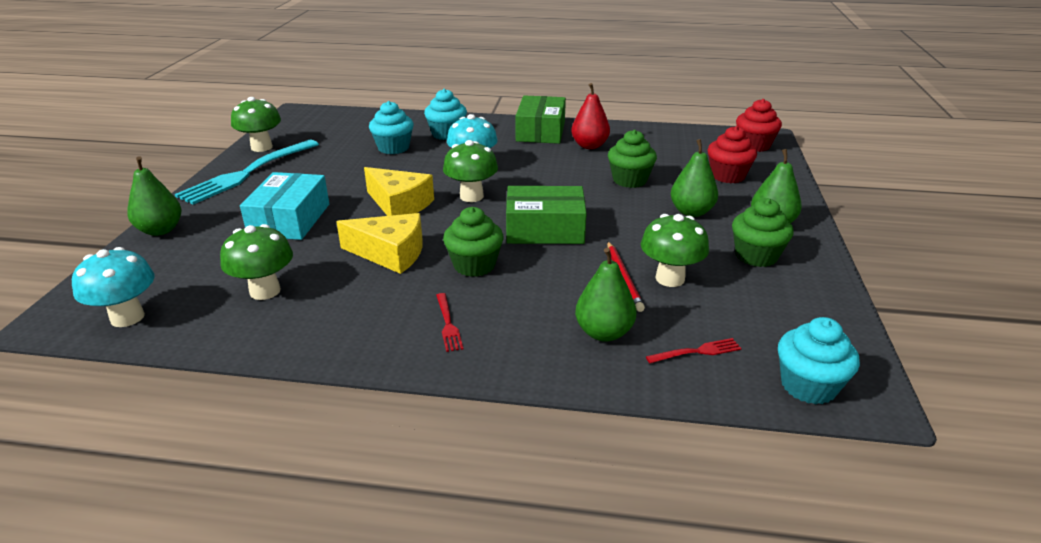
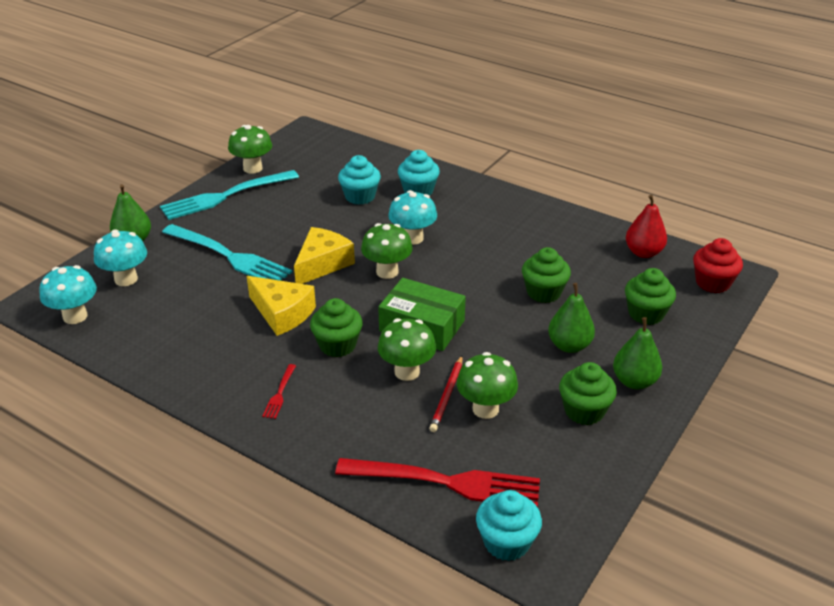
camera: 25 degrees right, 5 degrees up
(175, 266) = (126, 279): none -> turquoise mushroom
(265, 291) = (173, 322): green mushroom -> green mushroom (407, 372)
(290, 219) = (229, 256): turquoise box -> turquoise fork
(399, 204) = (322, 264): yellow cheese -> yellow cheese turned 120 degrees counterclockwise
(540, 131) = (509, 209): green box -> none
(589, 146) = (541, 239): red pear -> red pear (643, 252)
(604, 333) = (388, 441): green pear -> none
(697, 352) = (446, 482): red fork -> red fork, size x2.41
(727, 176) = (646, 314): red cupcake -> green cupcake

